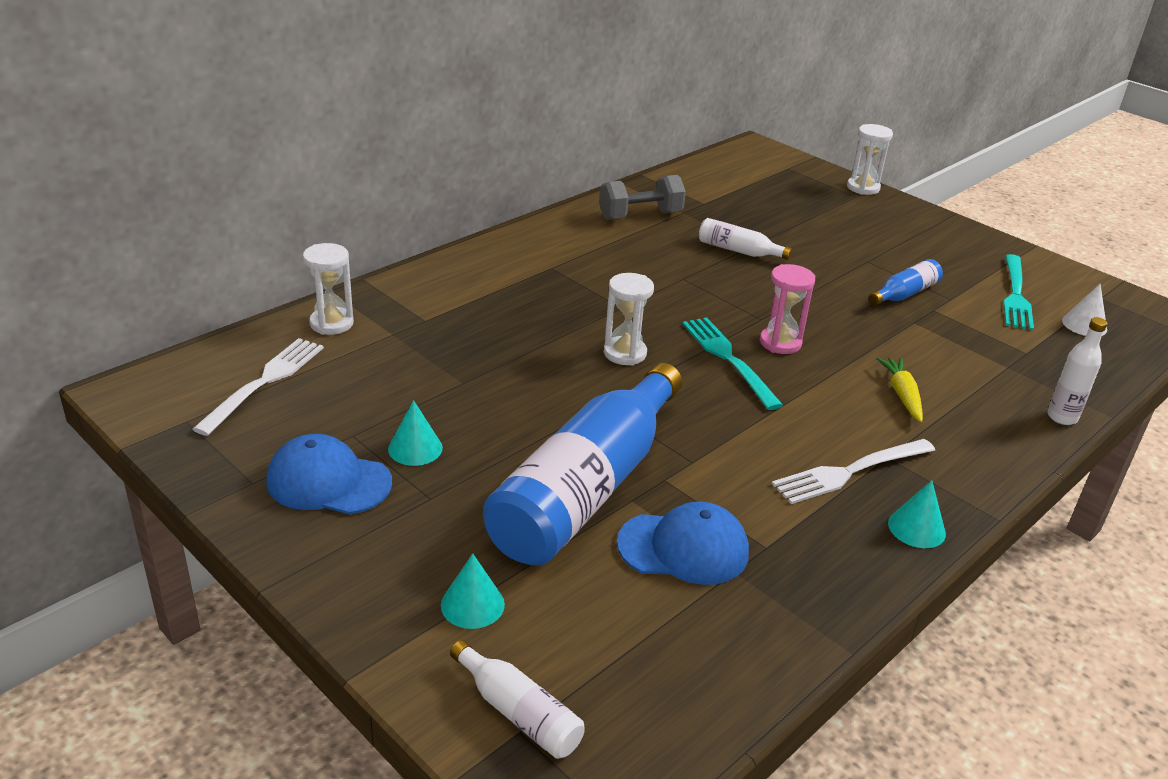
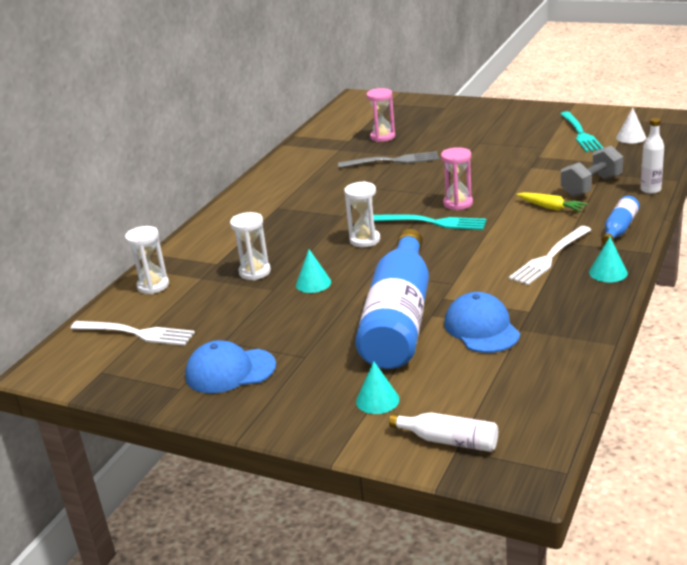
camera: 15 degrees left, 5 degrees down
(264, 382) = (136, 333): white fork -> white fork turned 105 degrees clockwise
(415, 448) = (271, 334): turquoise cone -> turquoise cone (313, 283)
(640, 215) = (312, 160): grey dumbbell -> grey dumbbell (591, 186)
(683, 548) = (481, 328): blue cap -> blue cap turned 90 degrees counterclockwise
(728, 359) = (433, 222): turquoise fork -> turquoise fork turned 150 degrees clockwise
(738, 251) = (392, 161): white bottle -> grey fork
(749, 212) = (382, 137): none -> pink hourglass
(863, 188) = (445, 101): white hourglass -> white hourglass (255, 272)
(902, 395) = (551, 208): yellow carrot -> yellow carrot turned 150 degrees clockwise
(904, 294) = (514, 153): blue bottle -> blue bottle (619, 229)

